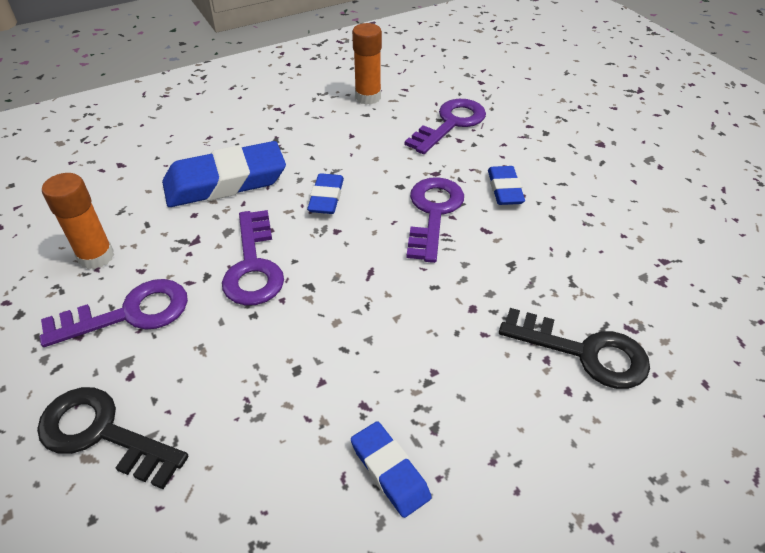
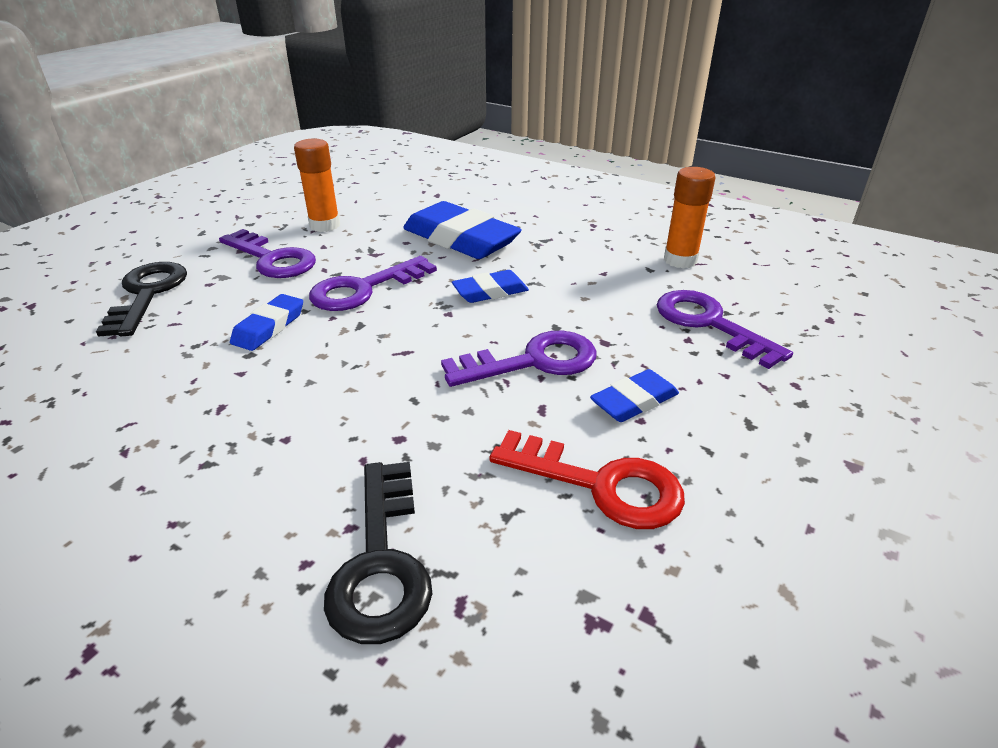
camera: 60 degrees right, 10 degrees down
(389, 471) = (141, 450): blue eraser -> blue eraser (269, 327)
(450, 124) = (709, 324): purple key -> purple key turned 135 degrees counterclockwise
(568, 235) = (600, 484): none -> red key

